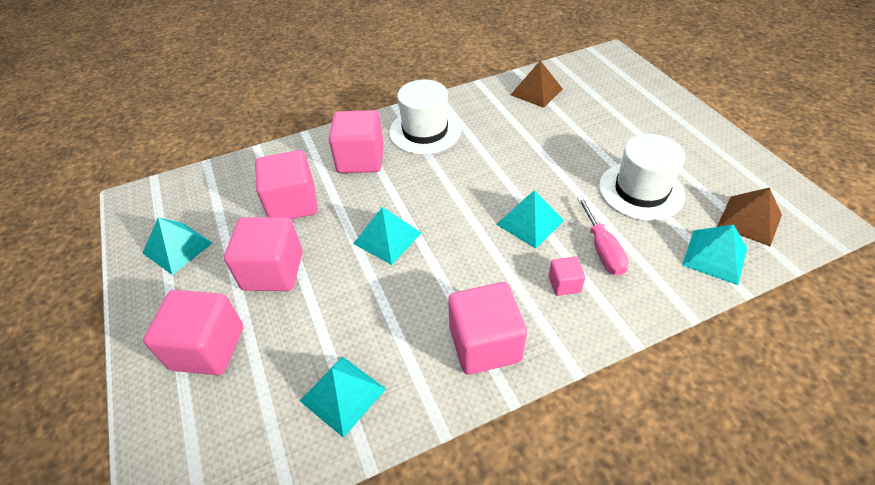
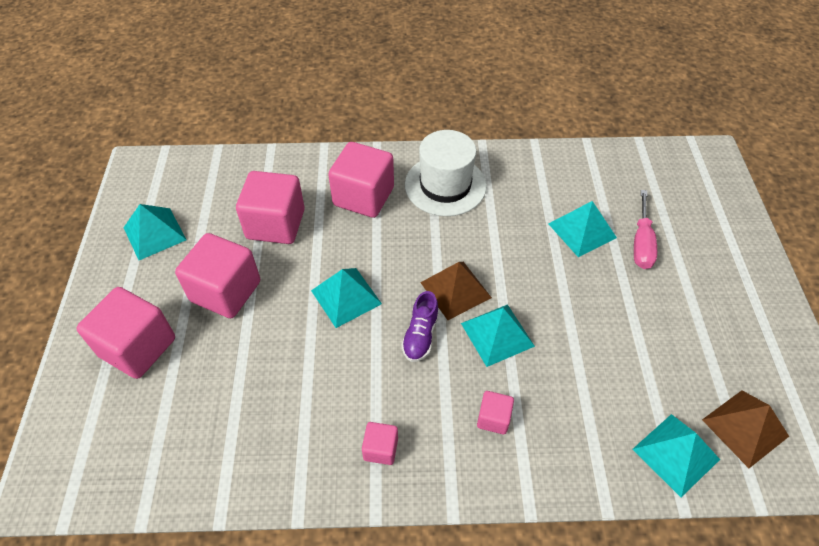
camera: 20 degrees right, 5 degrees up
(342, 394) = (229, 443): turquoise pyramid -> turquoise pyramid (582, 230)
(468, 244) = (420, 335): none -> purple shoe
(485, 344) = (380, 449): pink cube -> pink cube, size x0.49
(536, 92) = (593, 176): brown pyramid -> brown pyramid (455, 290)
(602, 249) = (556, 396): pink screwdriver -> pink screwdriver (641, 243)
(641, 191) = (640, 343): white hat -> none

